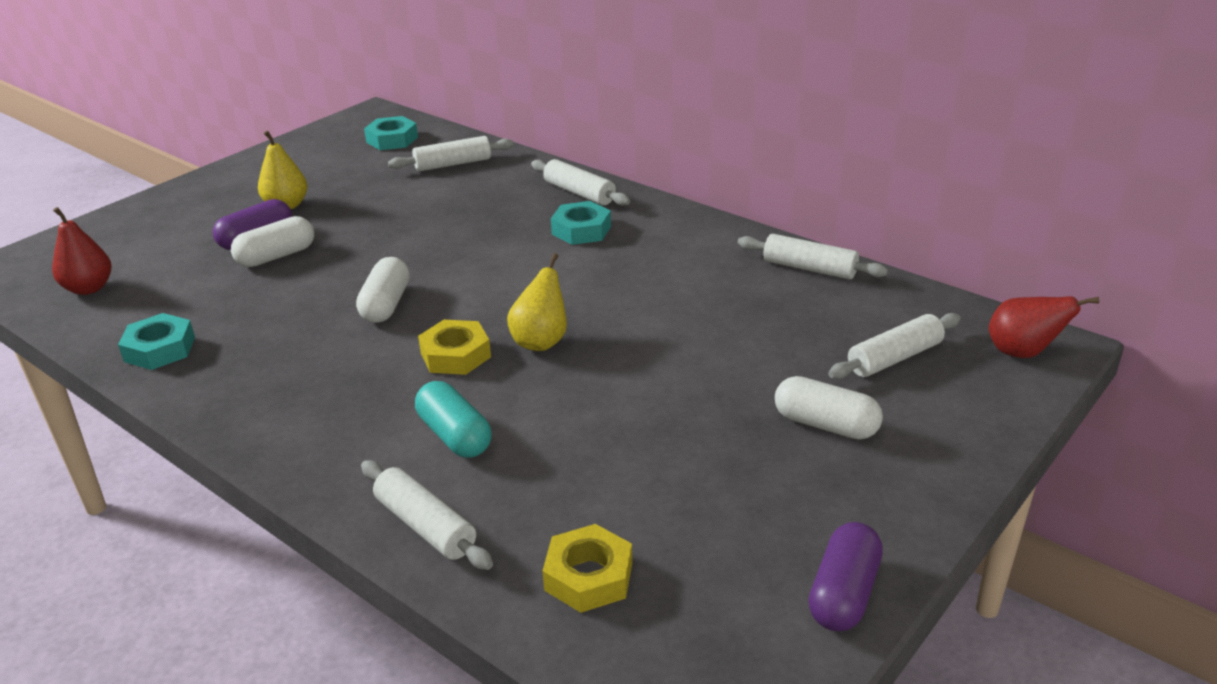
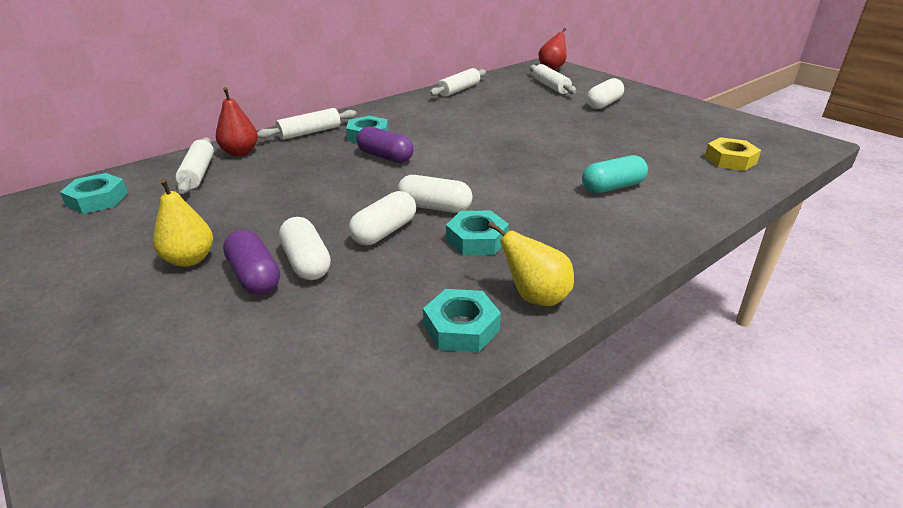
camera: 80 degrees left, 0 degrees up
(89, 288) = (281, 408): red pear -> red pear (240, 152)
(312, 340) = (476, 239): none -> turquoise nut
(331, 284) = (384, 232): none -> white capsule
(425, 526) = (703, 199): white rolling pin -> none
(455, 355) = (517, 183): yellow nut -> none
(541, 341) = (509, 157): yellow pear -> yellow pear (535, 297)
(843, 594) = (721, 115): purple capsule -> purple capsule (385, 157)

